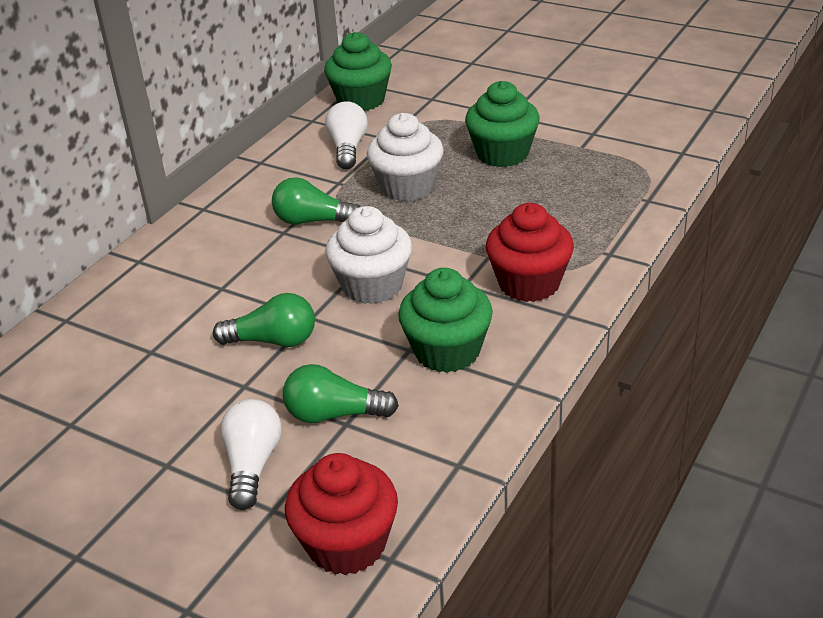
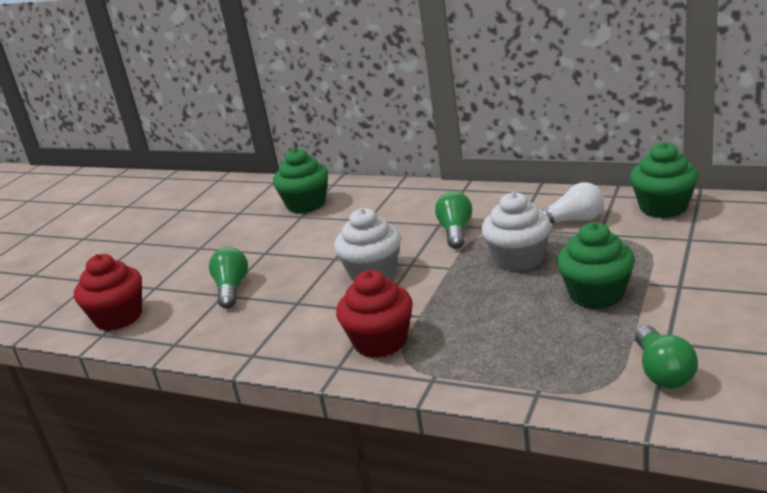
camera: 85 degrees right, 10 degrees down
(252, 465) = (192, 273): white light bulb -> none
(273, 341) = (308, 251): green light bulb -> green light bulb (662, 372)
(447, 351) = (292, 318): green cupcake -> green cupcake (306, 204)

